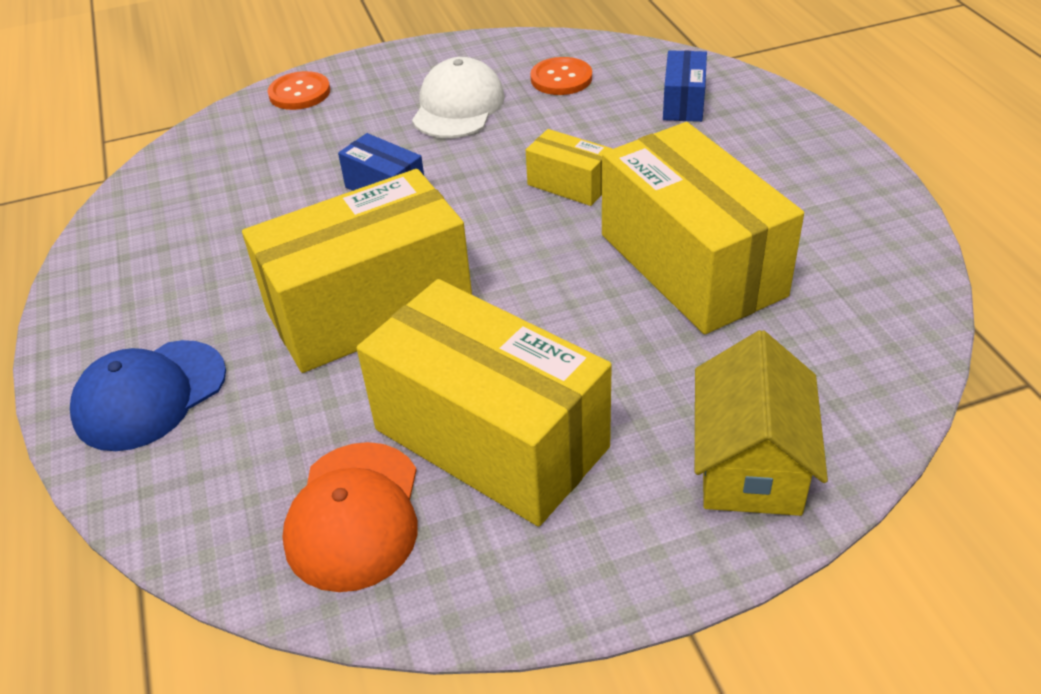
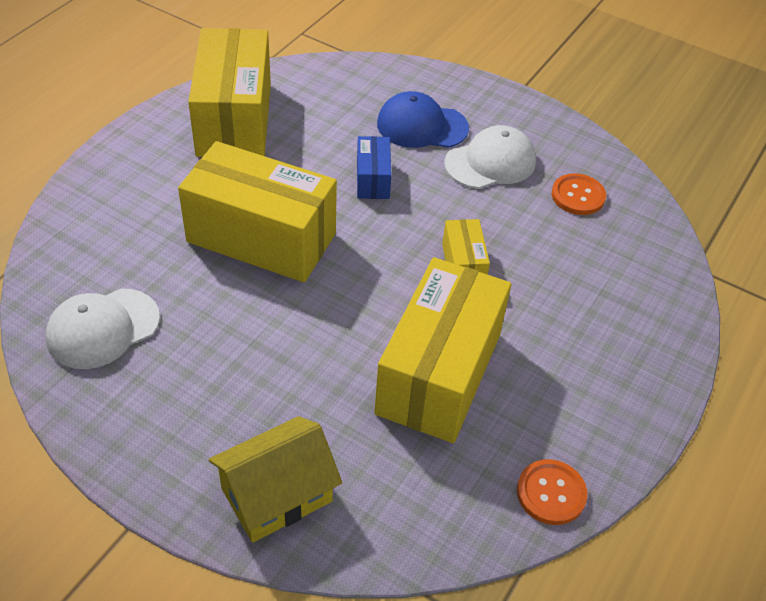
camera: 45 degrees right, 5 degrees up
(150, 395) = (123, 191): blue cap -> blue cap (422, 126)
(299, 93) = (427, 82): orange button -> orange button (551, 493)
(354, 515) = (103, 328): orange cap -> white cap
(491, 438) = (202, 355): yellow box -> yellow box (234, 119)
(683, 102) = (620, 277): blue box -> none

